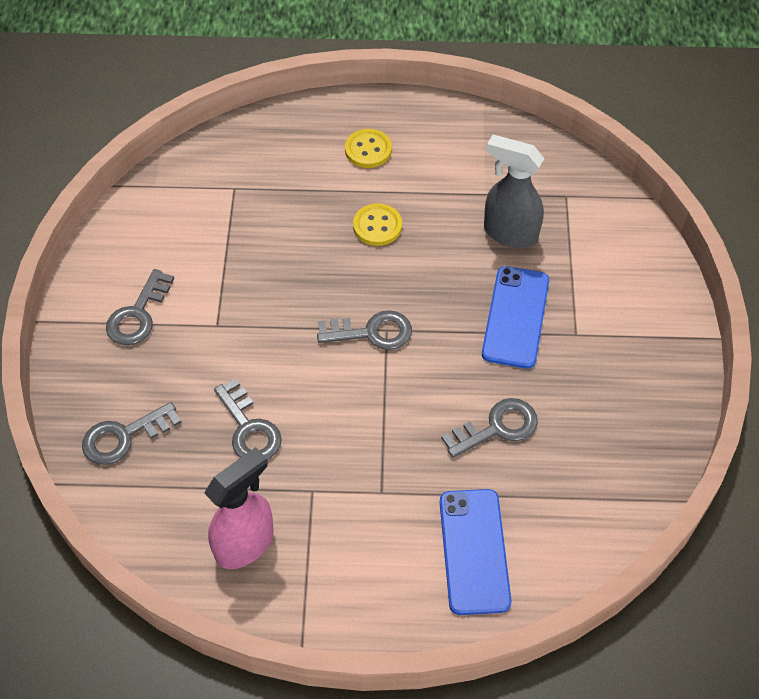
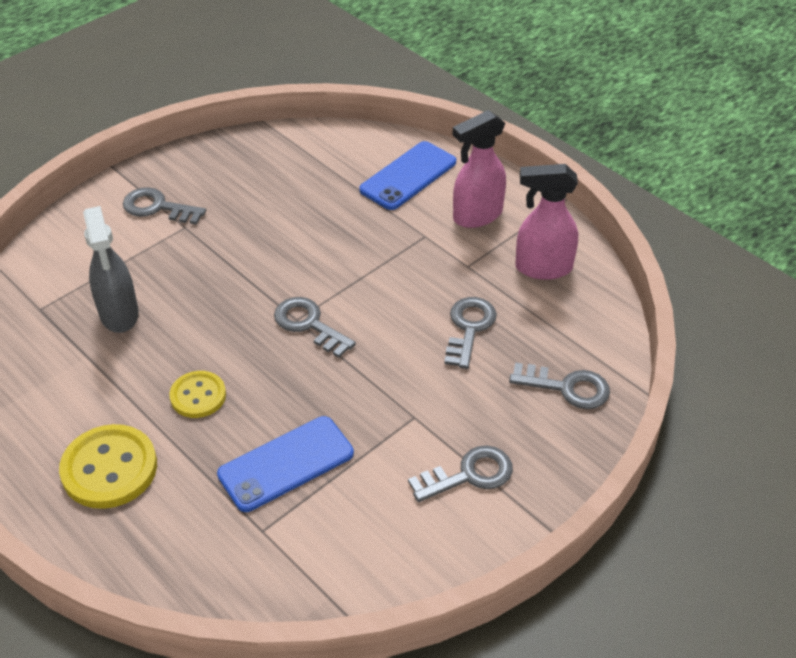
camera: 135 degrees left, 10 degrees down
(361, 556) = (477, 216): none -> pink spray bottle
(368, 150) = (109, 469): yellow button -> yellow button, size x1.61
(497, 427) = (310, 217): grey key -> grey key (158, 207)
(515, 317) = (203, 262): blue phone -> blue phone (286, 464)

